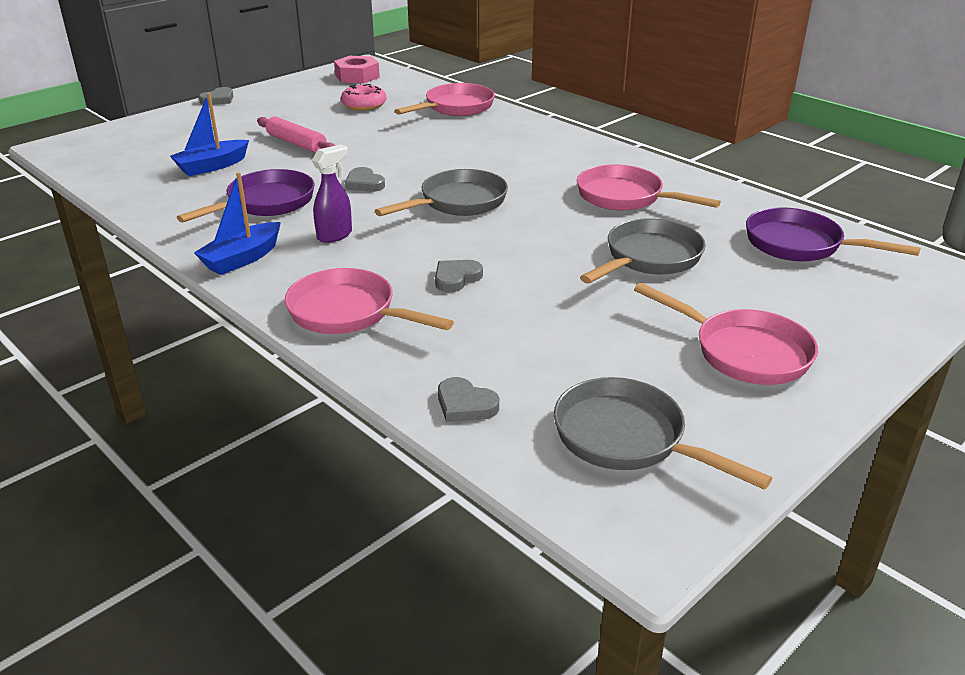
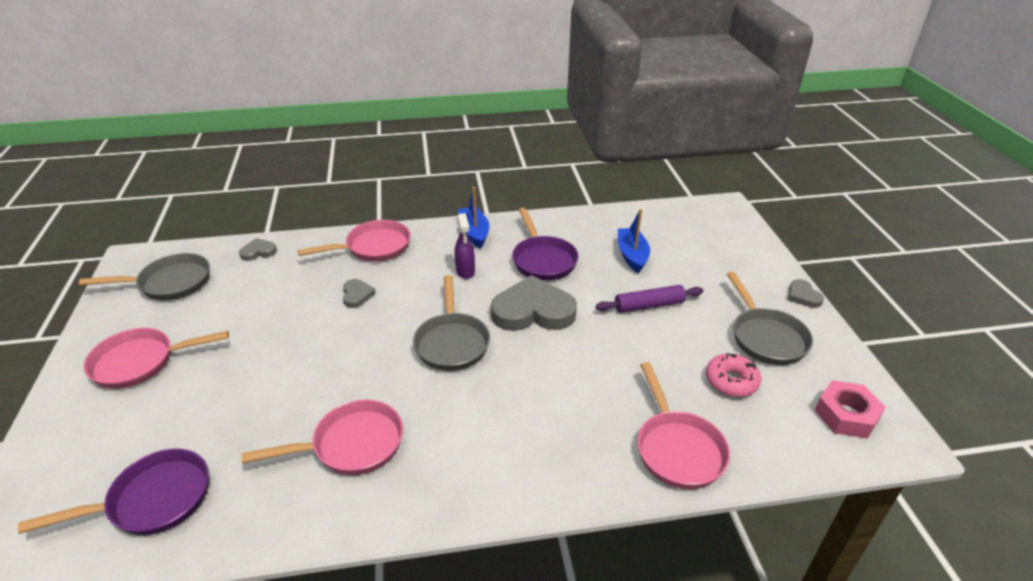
camera: 125 degrees right, 5 degrees up
(296, 144) = (648, 305): pink rolling pin -> purple rolling pin
(364, 183) = (533, 311): grey heart -> grey heart, size x2.16
(649, 258) = (263, 392): grey pan -> grey pan (765, 337)

